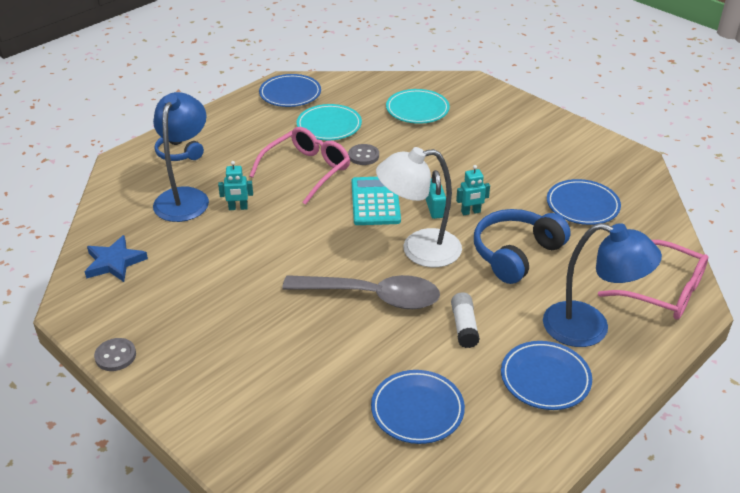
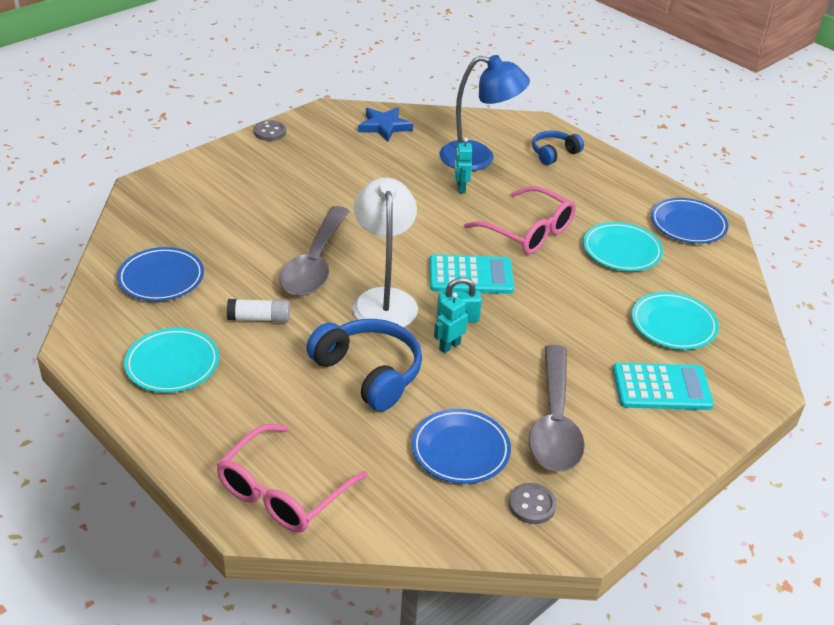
camera: 90 degrees right, 0 degrees up
(363, 156) = (560, 273): grey button -> grey button (532, 505)
(470, 212) = (449, 346): turquoise robot -> turquoise robot turned 60 degrees clockwise
(486, 119) = (661, 387): none -> turquoise calculator
(538, 164) = (554, 422): none -> grey spoon
(545, 379) = (172, 364): blue plate -> turquoise plate
(589, 328) = (234, 411): blue lamp -> none

